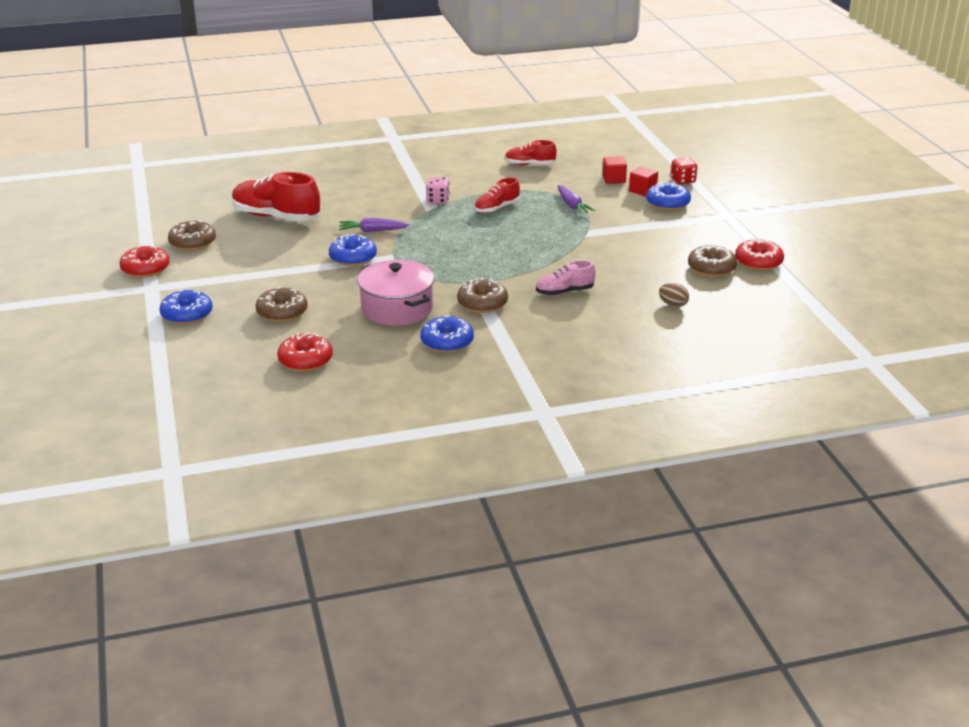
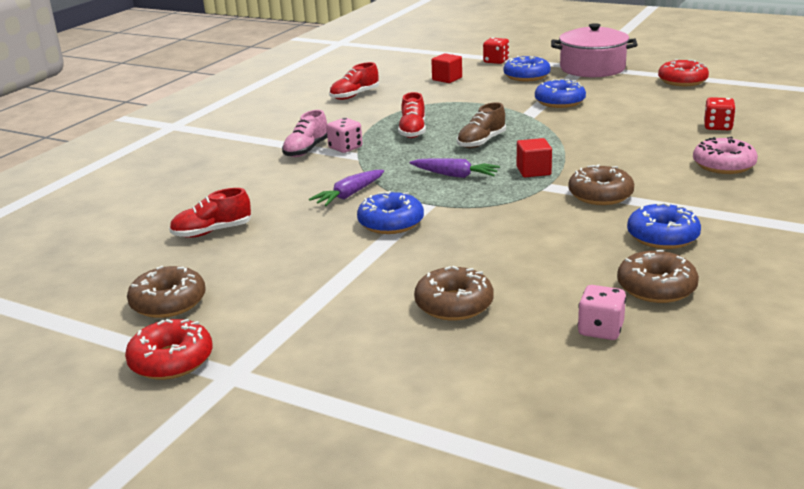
camera: 45 degrees left, 5 degrees down
(187, 314) = (355, 373): blue donut -> blue donut (559, 102)
(276, 217) = (212, 232): red shoe -> red shoe, size x0.56
(305, 360) = (600, 330): red donut -> pink dice
(397, 308) = (548, 238): pink pot -> pink pot (592, 68)
(512, 236) = (481, 142): none -> brown shoe
(564, 292) = (630, 156): pink shoe -> pink shoe (306, 150)
(572, 205) = (465, 105): purple carrot -> purple carrot (455, 175)
(597, 328) = (723, 165): none -> pink donut
(642, 191) = (487, 77): red cube -> red cube (533, 171)
(673, 305) = (718, 127): brown egg -> red dice
(711, 268) = (669, 96): brown donut -> brown donut (656, 288)

